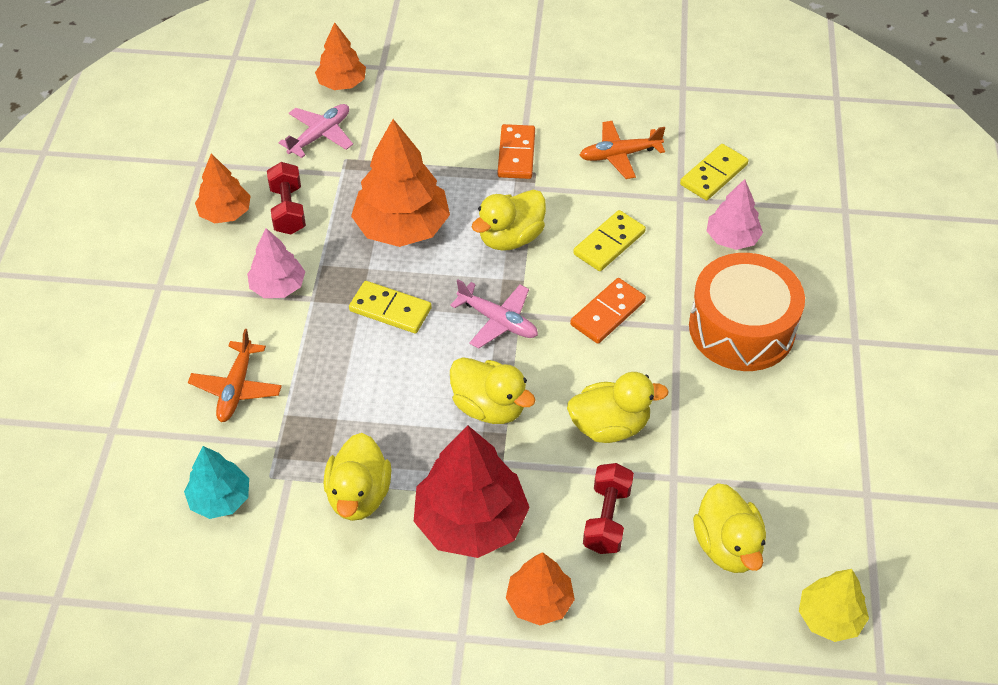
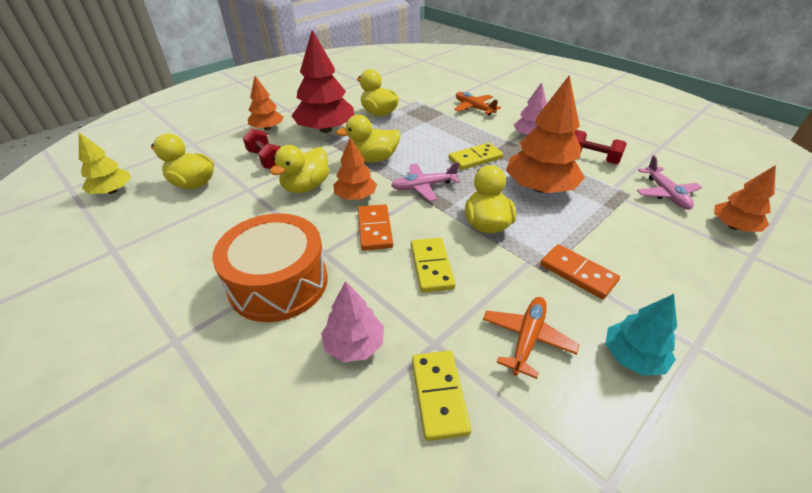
camera: 130 degrees right, 10 degrees down
(220, 499) = (421, 90): turquoise tree -> turquoise tree (632, 357)
(225, 213) = (606, 140): orange tree -> orange tree (355, 196)

